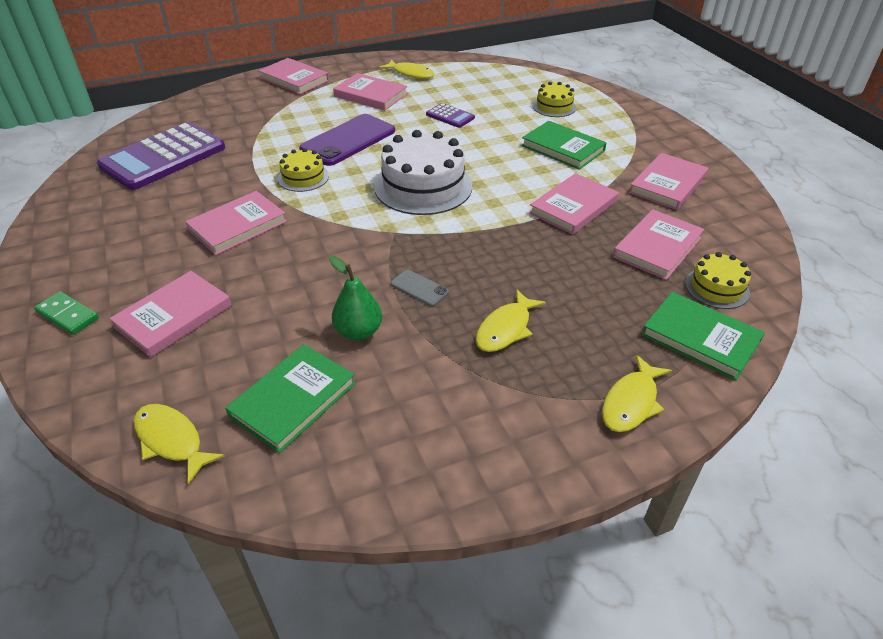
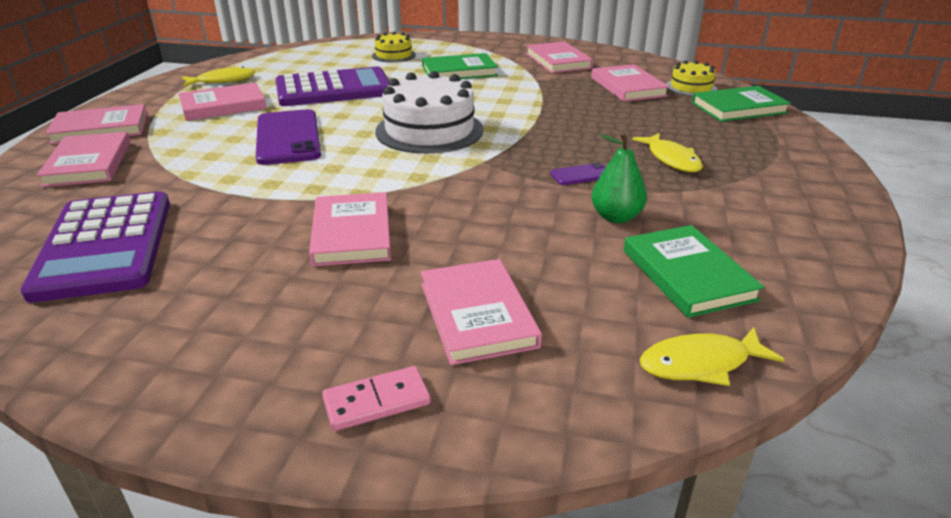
camera: 55 degrees left, 10 degrees down
(68, 315) = (376, 401): green domino -> pink domino
(303, 177) = (317, 176): yellow cake -> none
(419, 288) = (581, 175): grey phone -> purple phone
(450, 116) = (333, 89): purple calculator -> purple calculator, size x2.24
(573, 207) = (544, 93): pink book -> pink book (88, 163)
(631, 402) = (788, 146): yellow fish -> none

